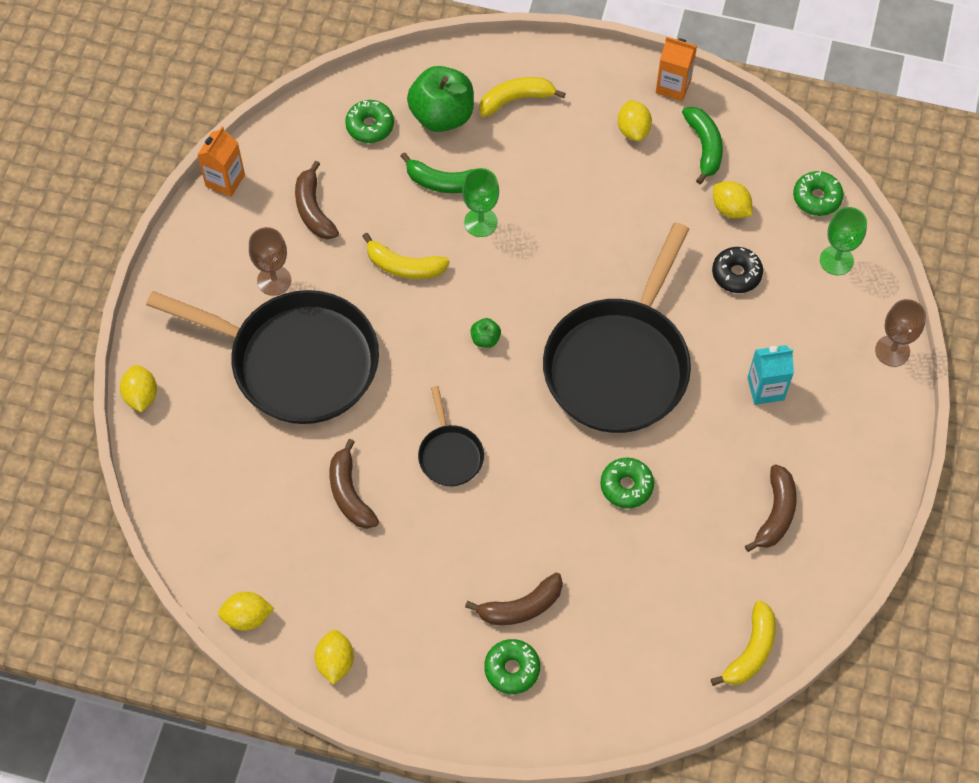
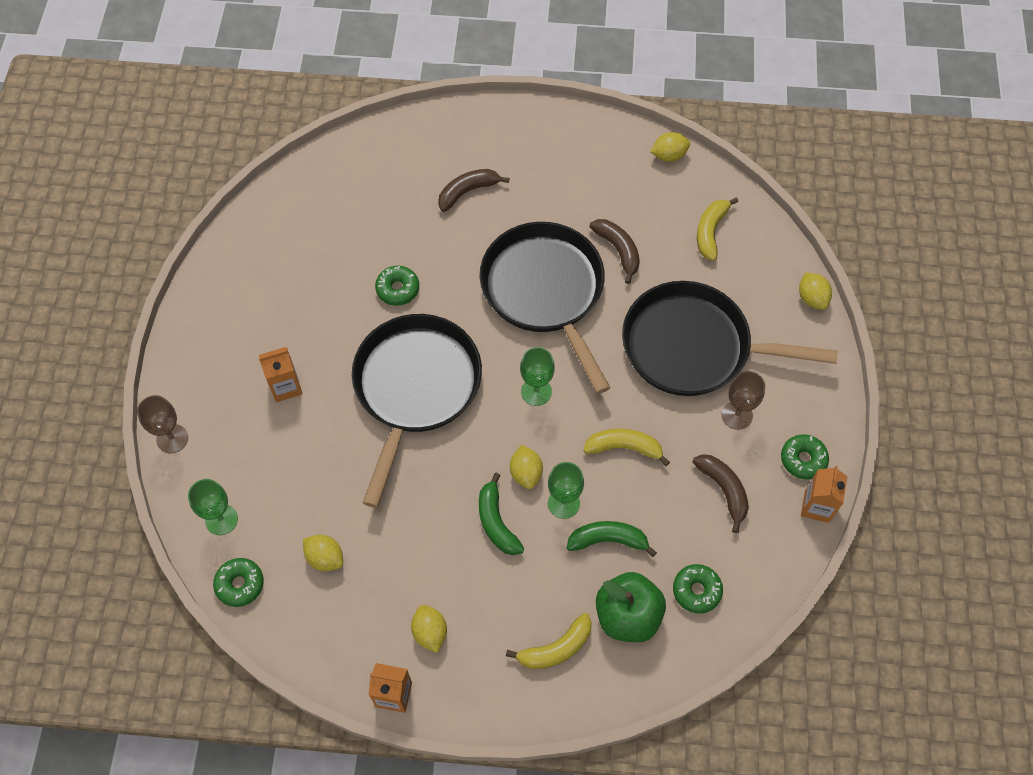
camera: 170 degrees right, 0 degrees up
(335, 662) = (596, 137): yellow lemon -> yellow lemon (526, 473)
(450, 454) = (545, 291): black pan -> black pan, size x2.28
(485, 339) = (536, 392): green apple -> green goblet
(512, 669) = (467, 151): green donut -> green donut (803, 459)
(704, 147) = (355, 624): green banana -> green banana (496, 522)
(736, 274) = (316, 490): black donut -> none
(750, 651) = (291, 188): yellow banana -> yellow banana (710, 232)
(765, 389) = (286, 387): turquoise carton -> orange carton
(775, 513) = (275, 287): brown banana -> none

